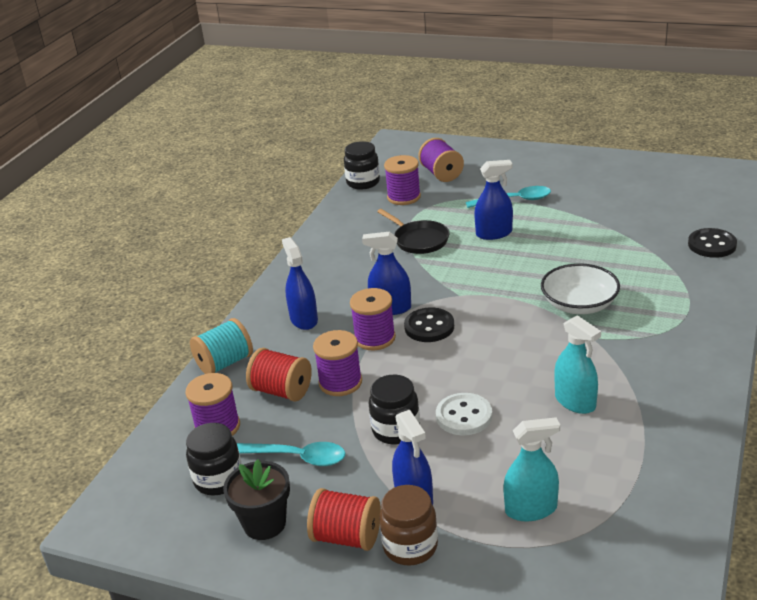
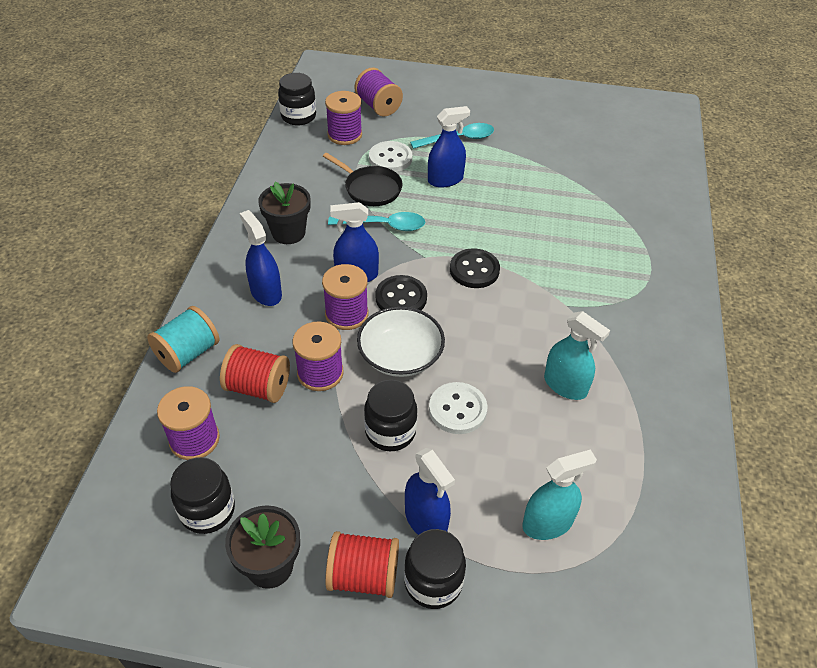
camera: 15 degrees left, 15 degrees up
(297, 457) = (290, 474): turquoise spoon -> turquoise spoon (383, 225)
(334, 274) = (288, 233): none -> black flower pot
(410, 546) = (433, 582): brown jar -> black jar
(444, 216) = (390, 158): none -> white button
(579, 304) = (546, 265): white bowl -> white bowl (400, 356)
(712, 245) = (657, 191): black button -> black button (474, 270)

